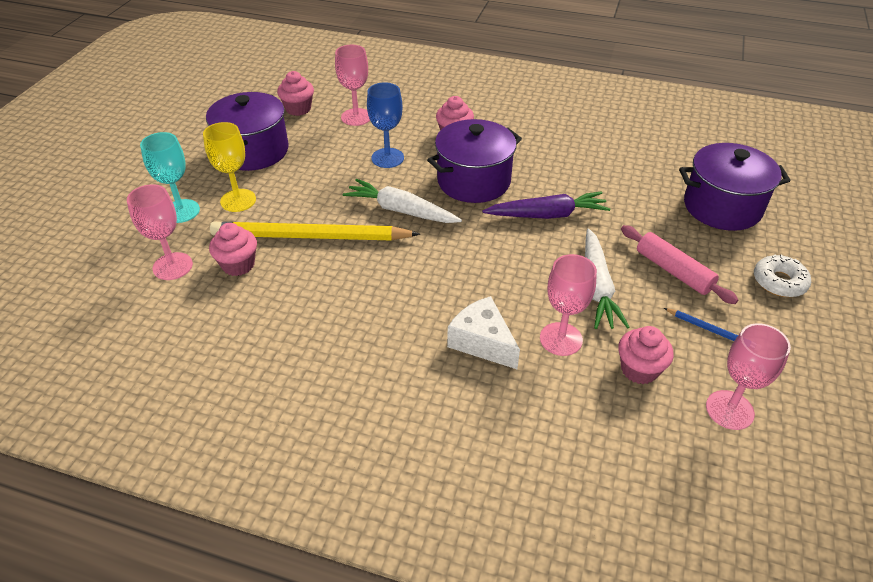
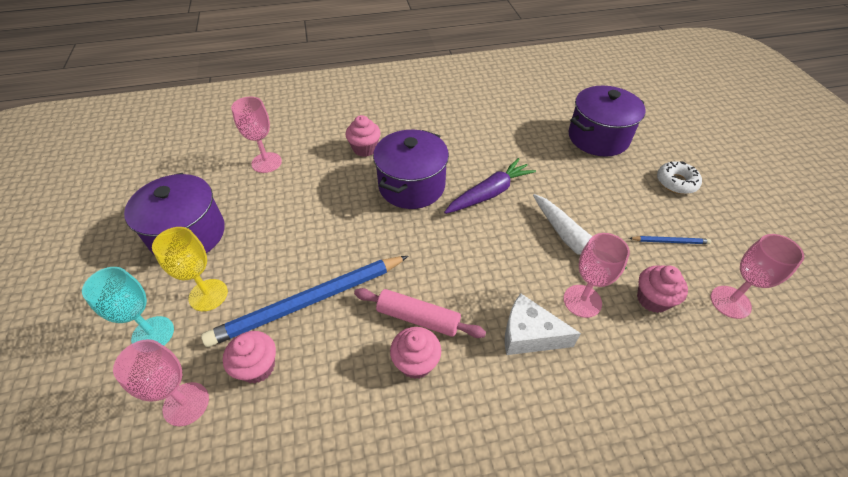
camera: 30 degrees left, 5 degrees up
(298, 109) = (204, 174): pink cupcake -> pink cupcake (416, 363)
(310, 237) = (309, 302): yellow pencil -> blue pencil
(387, 158) = (323, 192): blue goblet -> none
(401, 210) = (372, 239): white carrot -> none
(673, 271) = (609, 203): pink rolling pin -> pink rolling pin (418, 318)

